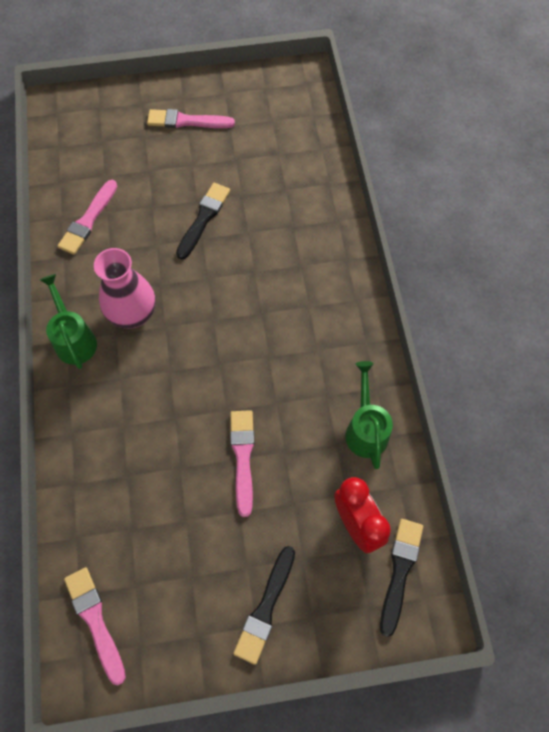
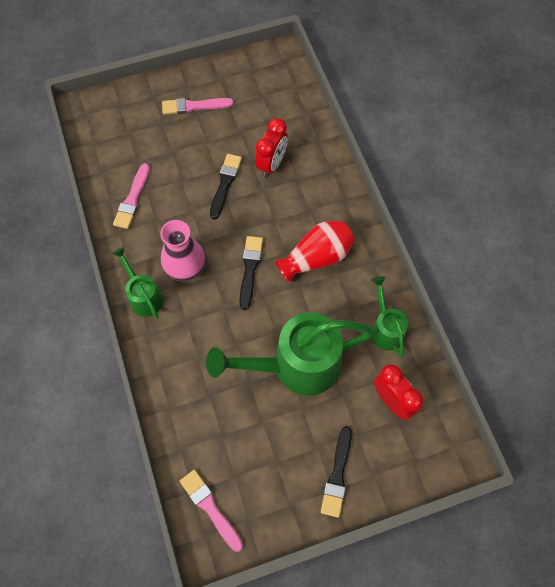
camera: 10 degrees left, 0 degrees up
(243, 457) = (296, 365): pink brush -> green watering can
(265, 204) = (271, 164): none -> red clock
(296, 326) = (316, 258): none -> red vase
(400, 571) = (431, 430): black brush -> black brush (250, 269)

